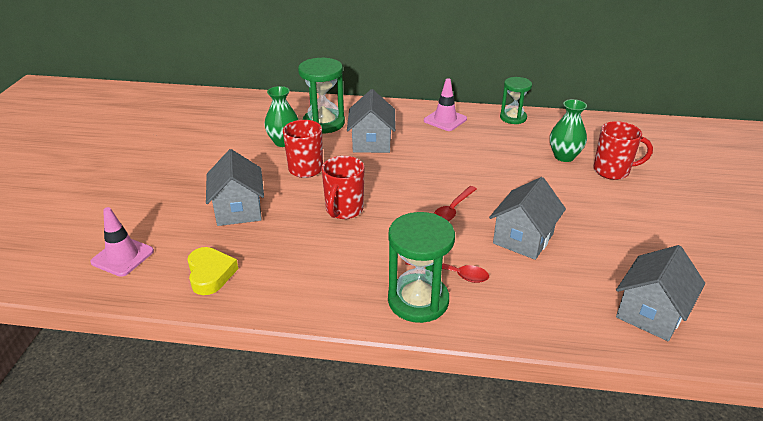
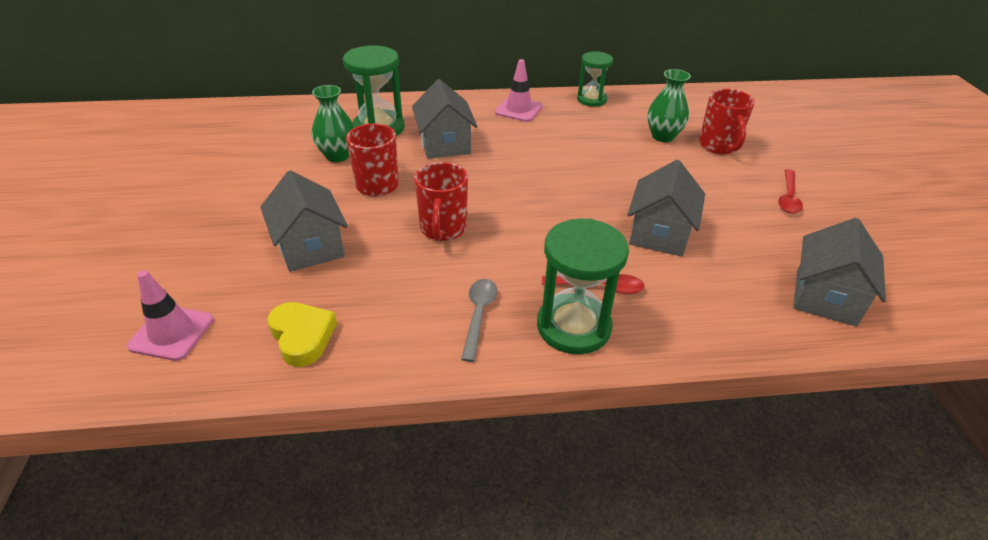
camera: 15 degrees left, 5 degrees up
(346, 280) = (478, 315): none -> grey spoon
(453, 209) = (569, 211): red spoon -> red spoon (788, 197)
(612, 171) = (718, 146): red mug -> red mug turned 90 degrees clockwise

